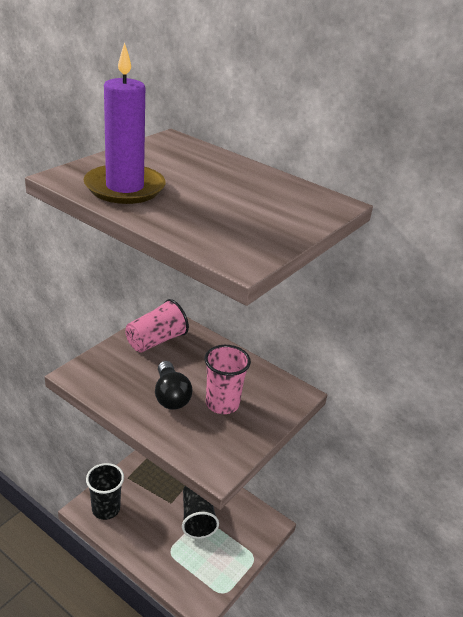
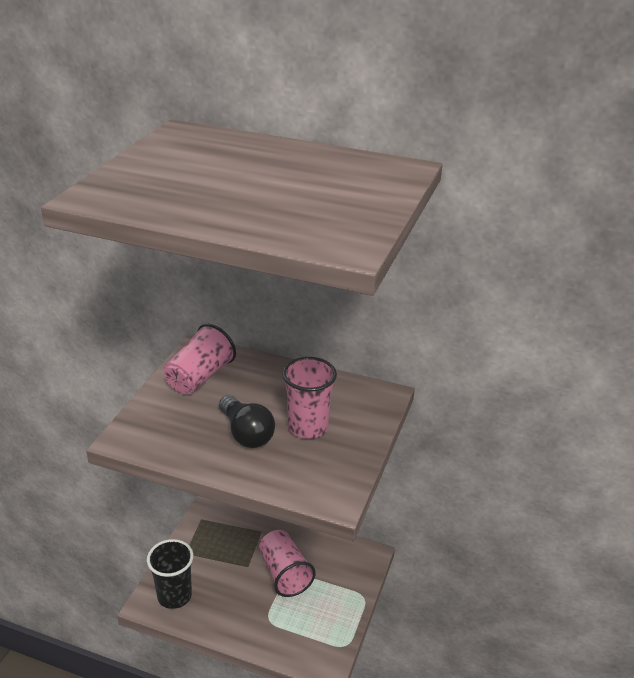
camera: 15 degrees left, 0 degrees up
(125, 188) = (168, 196): purple candle -> none
(197, 518) = (284, 573): black cup -> pink cup

